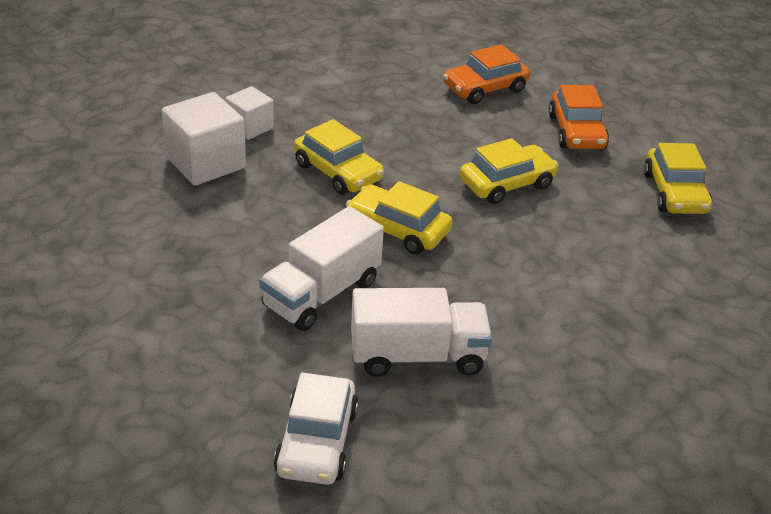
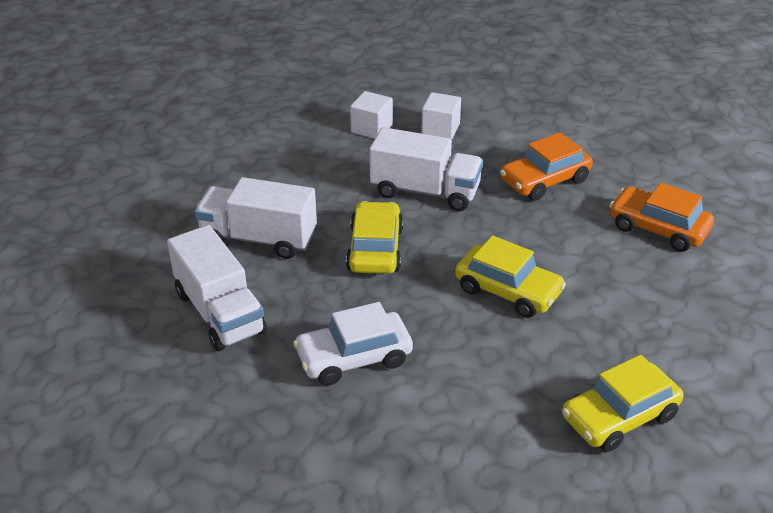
camera: 65 degrees right, 0 degrees up
(206, 163) = (371, 129): white cube -> white cube, size x0.60
(317, 441) = (94, 293): white car -> white car (354, 358)
(338, 172) = (425, 192): yellow car -> white truck
(576, 132) = (654, 312): orange car -> orange car (544, 180)

